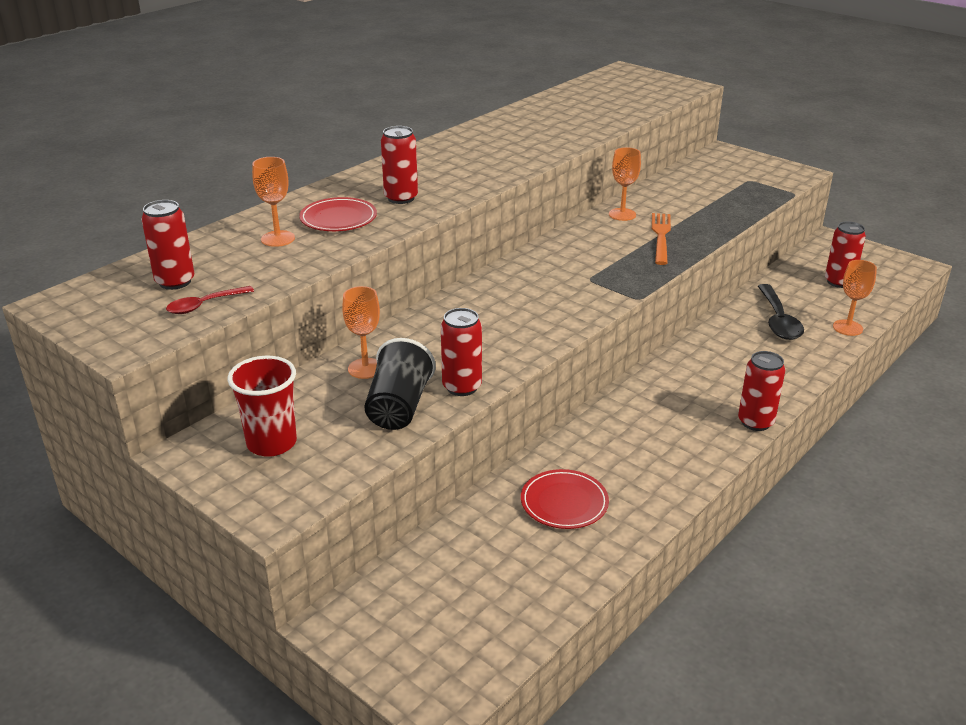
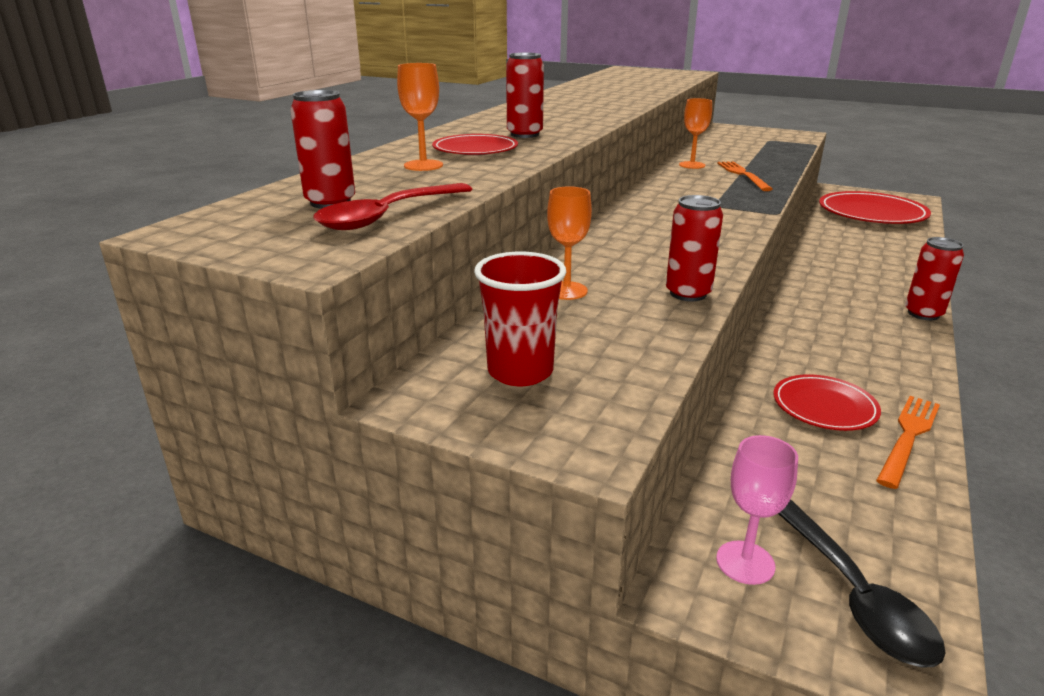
camera: 15 degrees left, 5 degrees down
(204, 305) = (387, 216): red spoon -> red spoon, size x1.66
(389, 614) = (745, 562): none -> pink goblet
(399, 407) = (639, 318): black cup -> none
(608, 543) = (908, 437): none -> orange fork
(778, 320) = (855, 242): black spoon -> black spoon (853, 595)
(839, 282) = (871, 213): red can -> red plate
(847, 328) = (915, 240): orange goblet -> none

